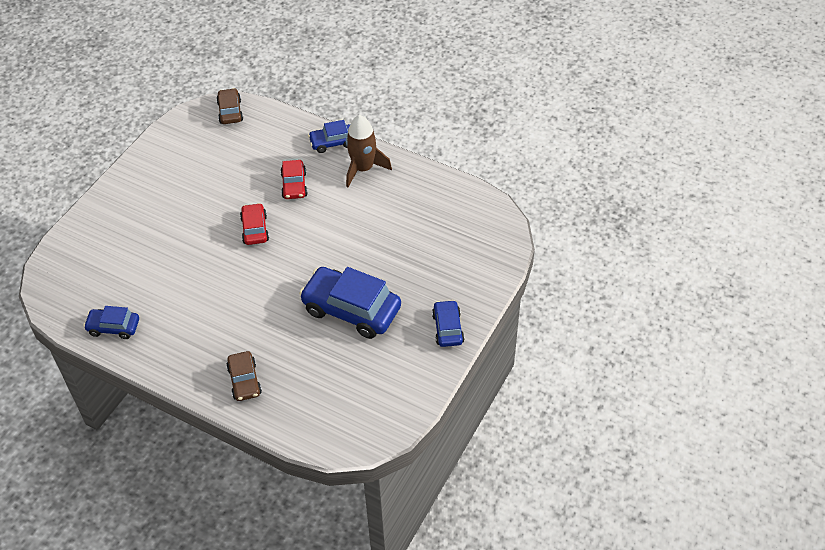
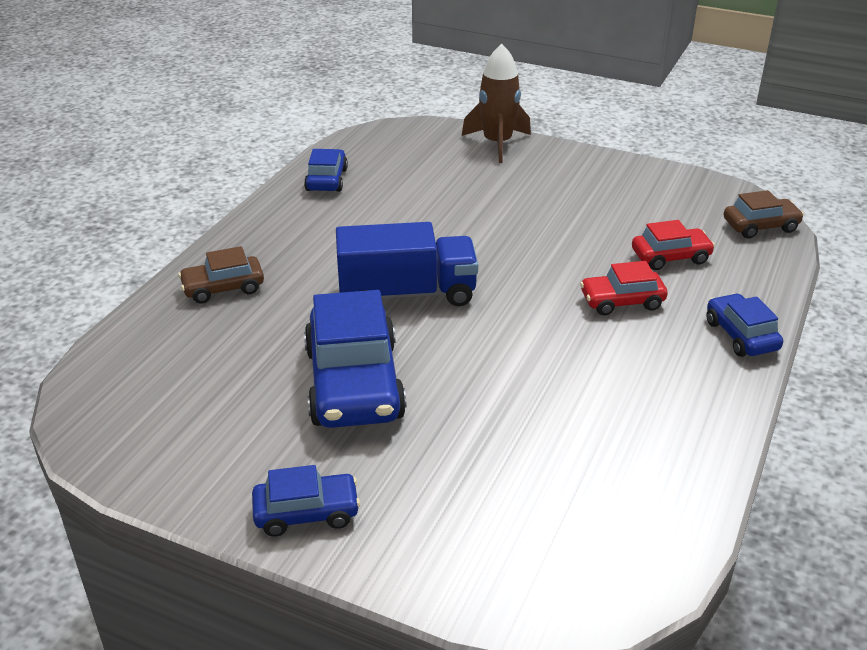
camera: 85 degrees right, 15 degrees down
(255, 229) = (515, 271): red car -> red car (670, 257)
(269, 283) = (407, 293): none -> blue truck
(351, 309) = (354, 383): blue car -> blue car turned 150 degrees clockwise
(363, 169) = (690, 376): brown rocket -> brown rocket (497, 144)

